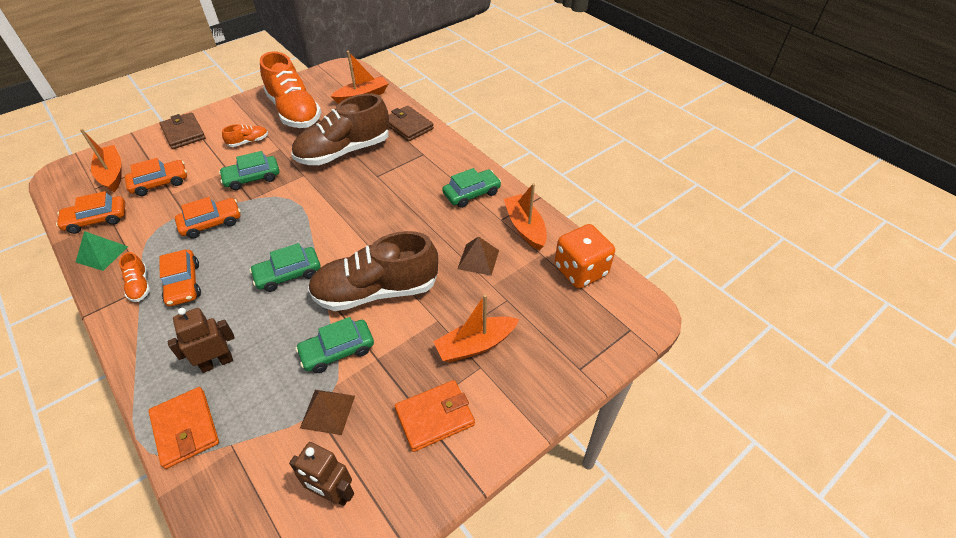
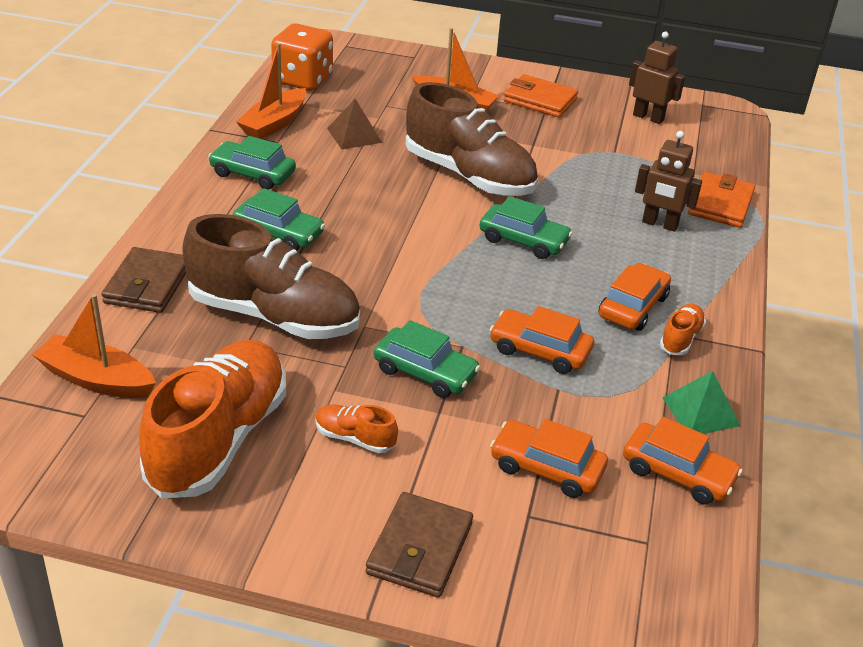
camera: 130 degrees left, 10 degrees down
(112, 174) = (602, 550): orange boat -> none
(328, 411) = (606, 146): brown pyramid -> none
(333, 493) = (648, 117): brown robot -> brown robot turned 45 degrees counterclockwise
(337, 351) = (555, 166): green car -> green car (279, 233)

